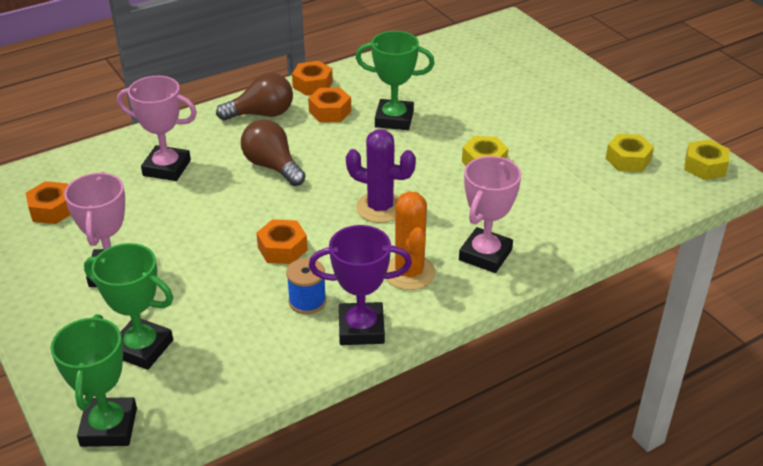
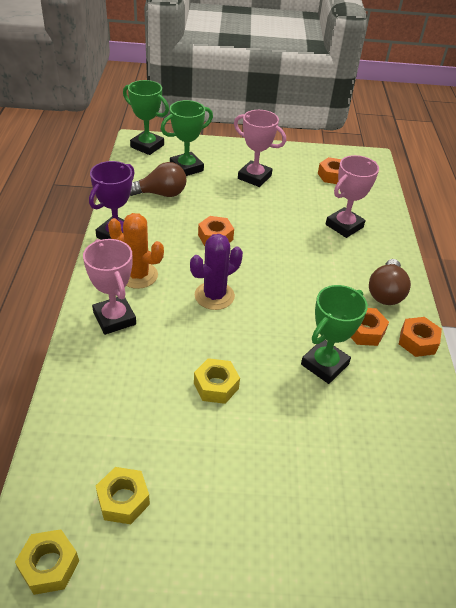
camera: 120 degrees right, 5 degrees up
(272, 166) = (309, 269): brown light bulb -> brown light bulb (161, 194)
(307, 301) = (160, 227): blue spool -> none

